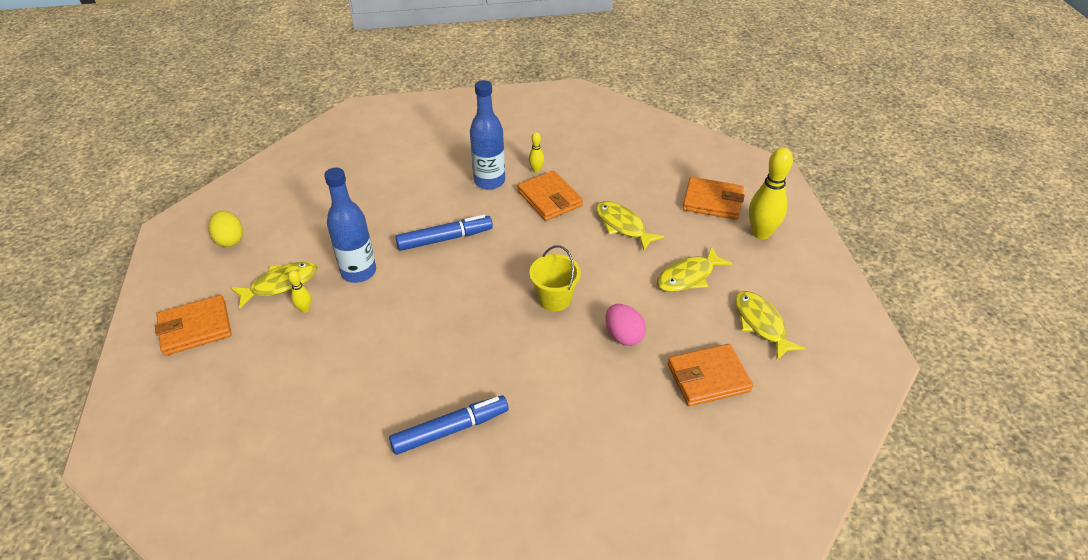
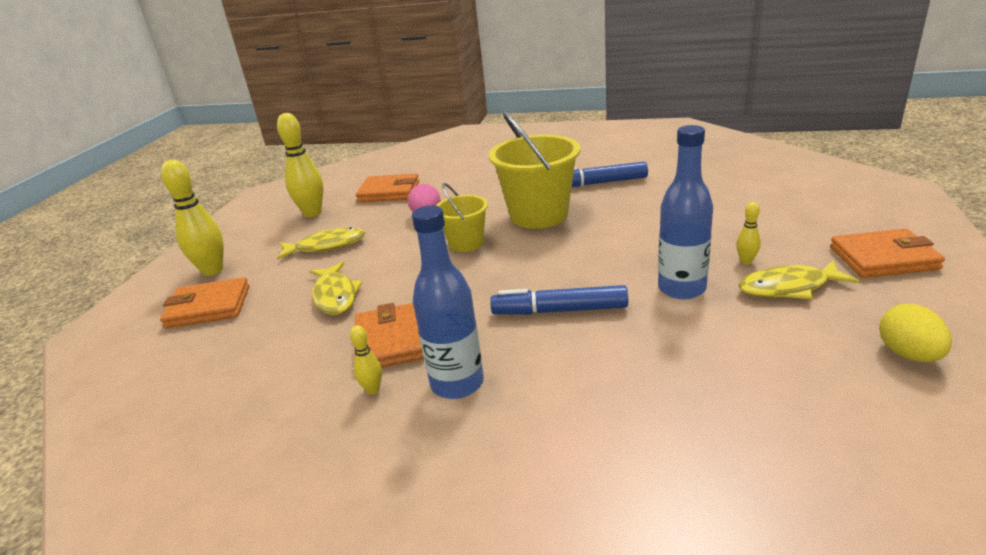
camera: 155 degrees left, 15 degrees down
(501, 353) = (539, 215): none -> yellow bucket
(712, 201) = (208, 307): orange wallet -> orange wallet turned 45 degrees counterclockwise
(761, 324) = (312, 213): yellow fish -> yellow bowling pin

